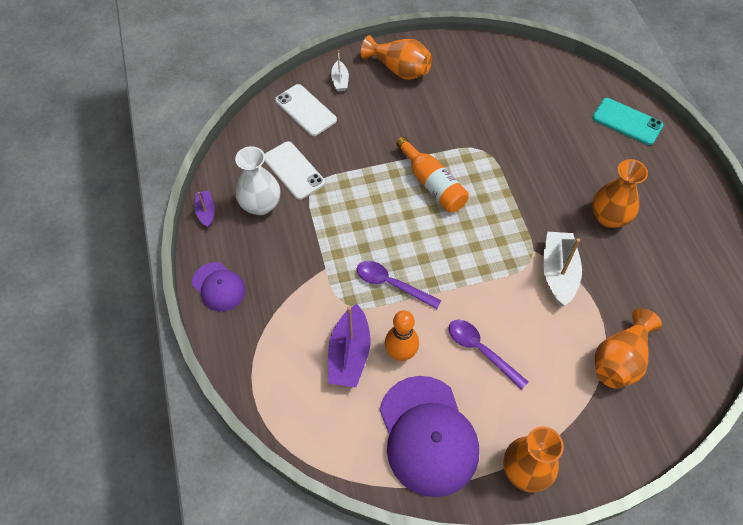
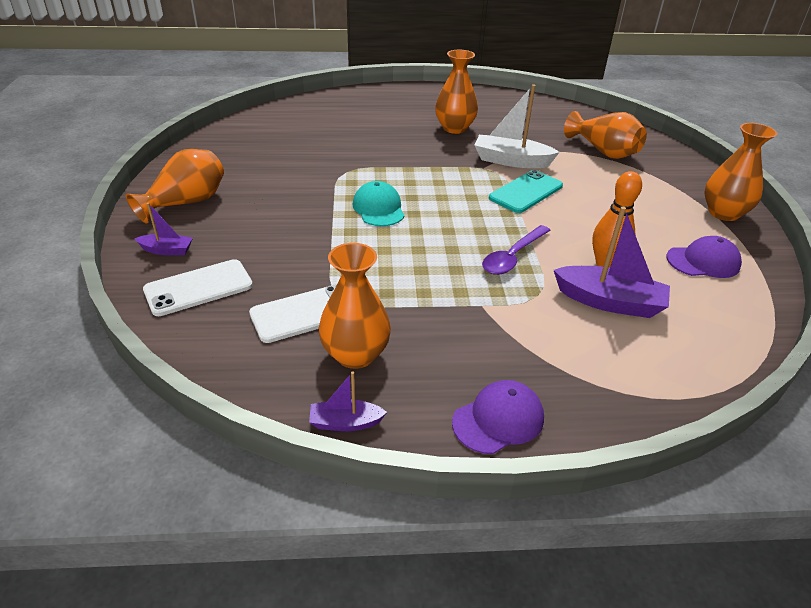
camera: 80 degrees left, 20 degrees down
(261, 205) = (355, 354): white vase -> orange vase
(340, 81) = (167, 250): white boat -> purple boat
(428, 435) = (703, 262): purple cap -> purple cap, size x0.54
(432, 184) = (378, 208): orange bottle -> turquoise cap
(481, 350) = (598, 214): purple spoon -> none
(627, 121) = (350, 101): turquoise phone -> turquoise phone (526, 192)

